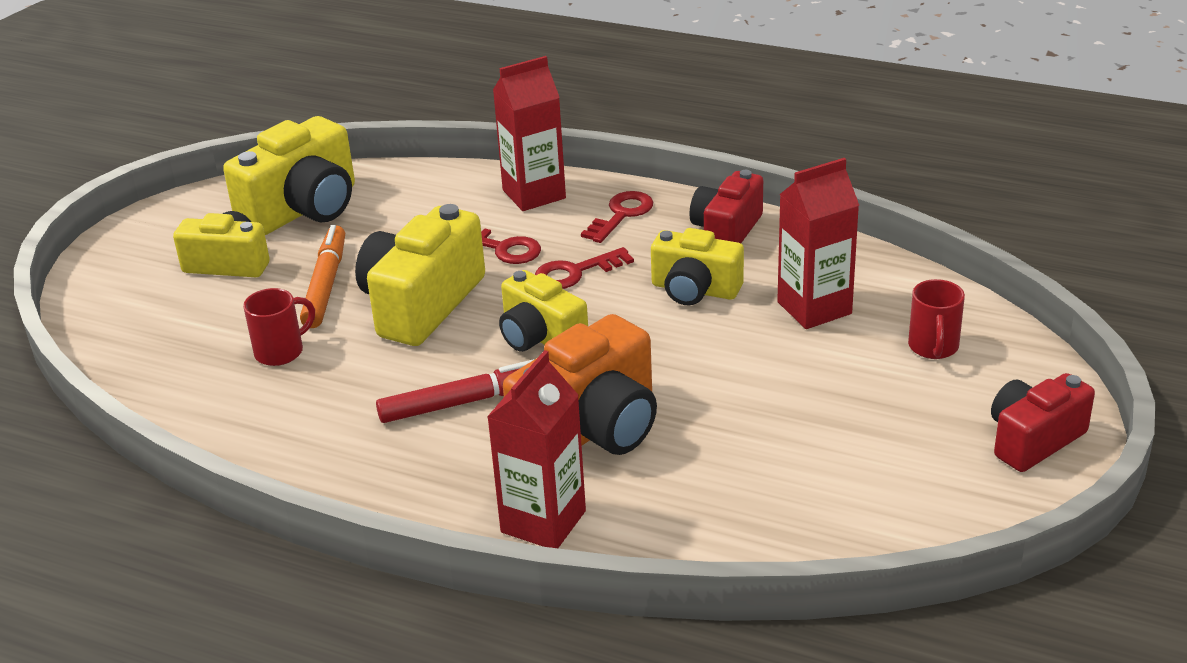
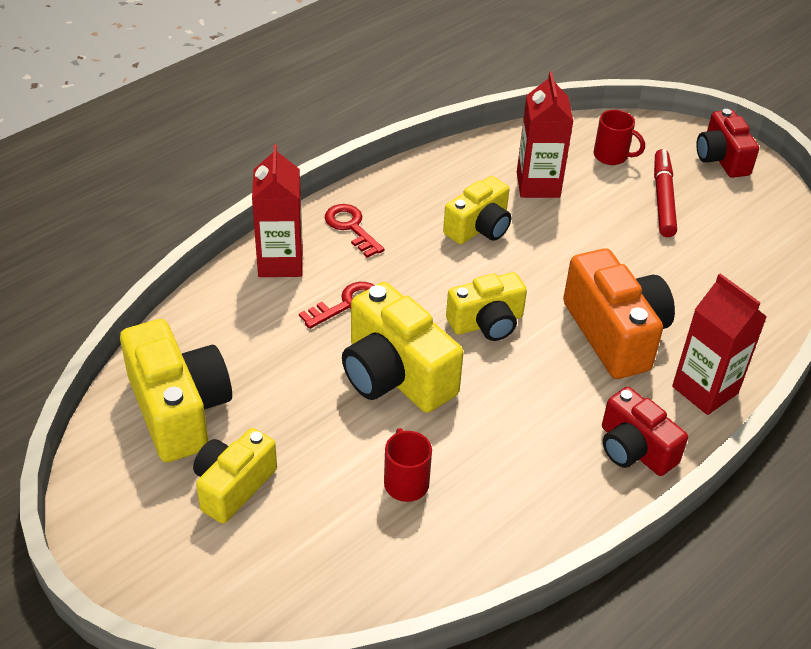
camera: 70 degrees left, 10 degrees up
(326, 284) = (321, 426): orange marker -> none
(464, 402) = (545, 389): red marker -> red marker (663, 199)
(576, 272) = (413, 277): red key -> none
(726, 231) = (415, 187): red camera -> red camera (634, 449)

